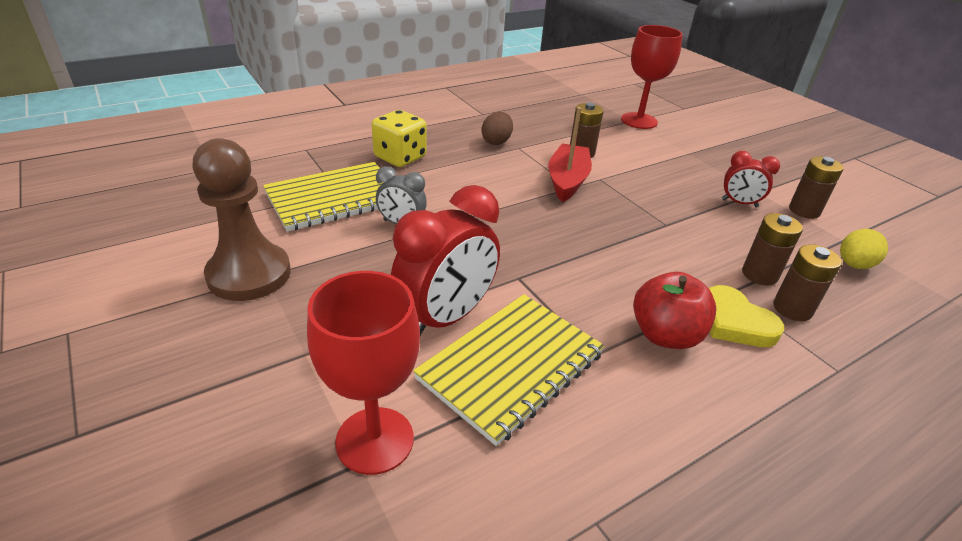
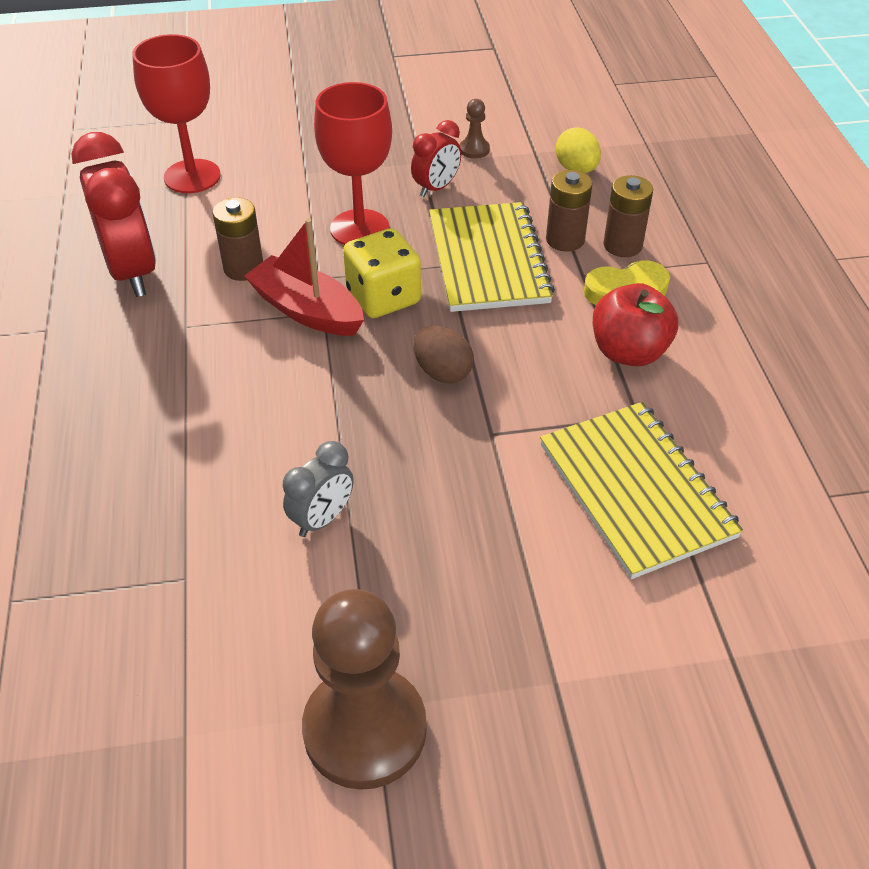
camera: 65 degrees left, 10 degrees up
(334, 199) = (208, 587): yellow notebook -> yellow notebook (488, 260)
(375, 440) = (707, 637): red goblet -> red goblet (359, 228)
(400, 157) = (127, 474): yellow dice -> yellow dice (383, 297)
(446, 317) = (539, 524): red clock -> red clock (132, 272)
(496, 141) = (152, 344): brown egg -> brown egg (442, 372)
(804, 211) = (474, 150): brown battery -> brown pawn

